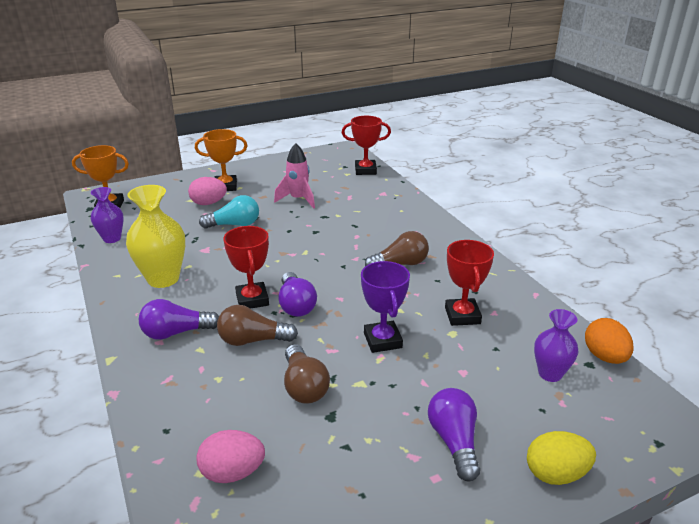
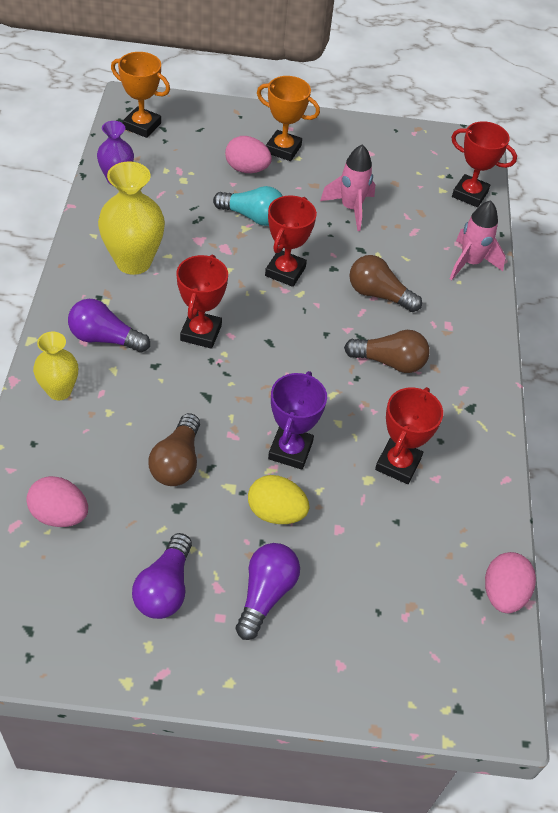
camera: 25 degrees right, 20 degrees up
(162, 382) = (59, 391): none -> yellow vase
(253, 340) = (167, 384): brown light bulb -> brown light bulb (378, 294)
(284, 244) = (285, 271): none -> red trophy
(296, 305) = (238, 362): purple light bulb -> purple light bulb (165, 588)
(398, 200) = (470, 263): none -> pink rocket
(550, 374) = (424, 579): purple vase -> none
(555, 474) = (328, 677): yellow egg -> yellow egg (276, 512)
(604, 357) = (503, 593): orange egg -> pink egg

